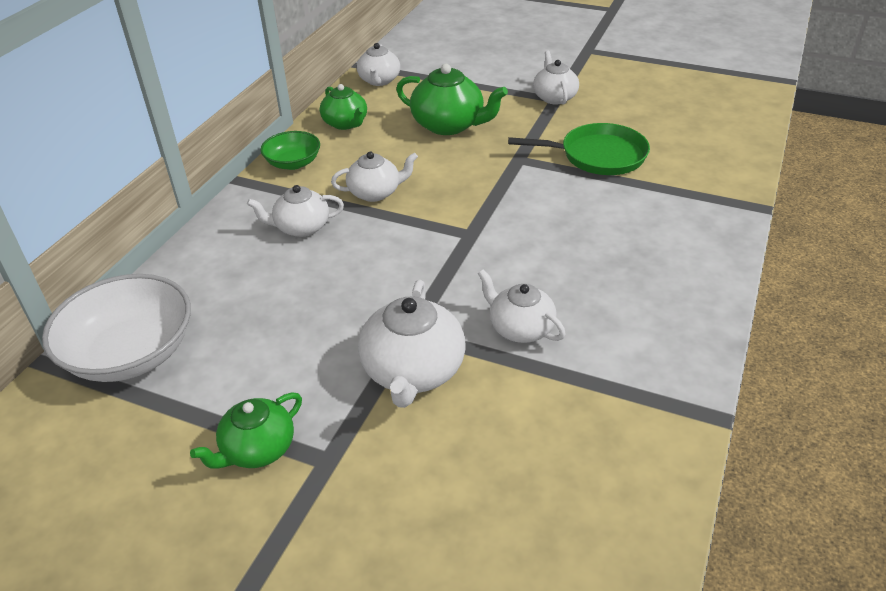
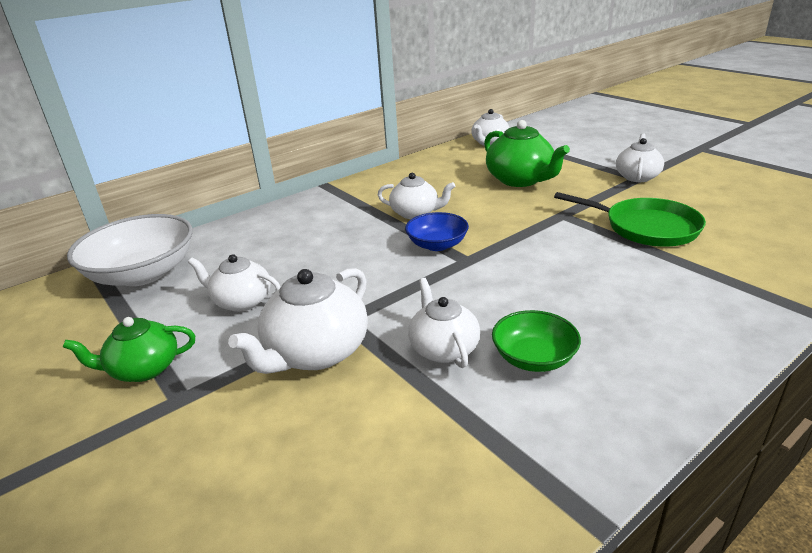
camera: 30 degrees right, 10 degrees down
(293, 163) = (373, 182): green bowl -> green bowl (534, 358)
(301, 227) = (337, 224): white teapot -> white teapot (242, 301)
(345, 123) = (437, 165): green teapot -> none
(428, 224) = (437, 245): none -> blue bowl

